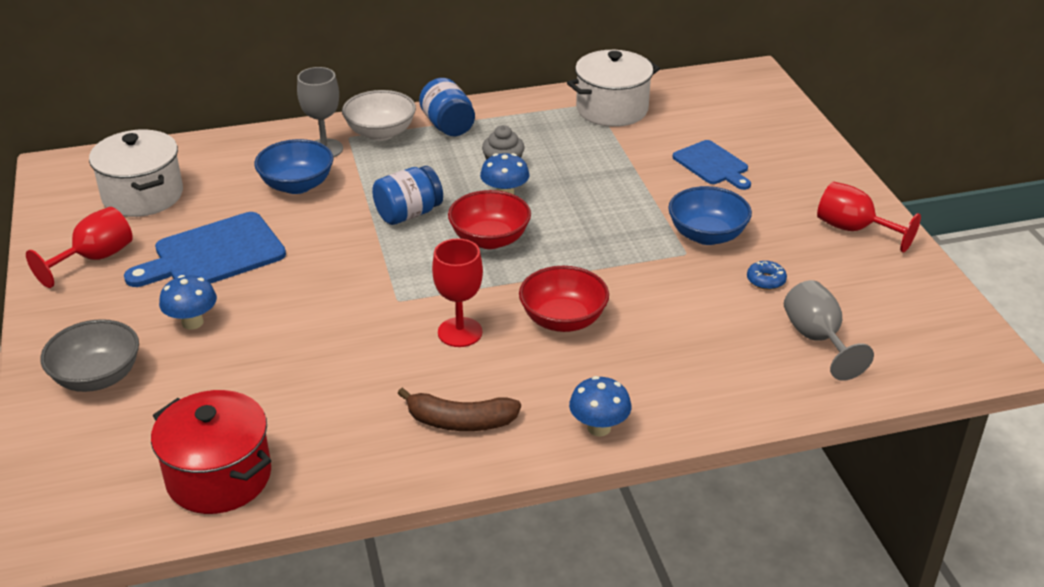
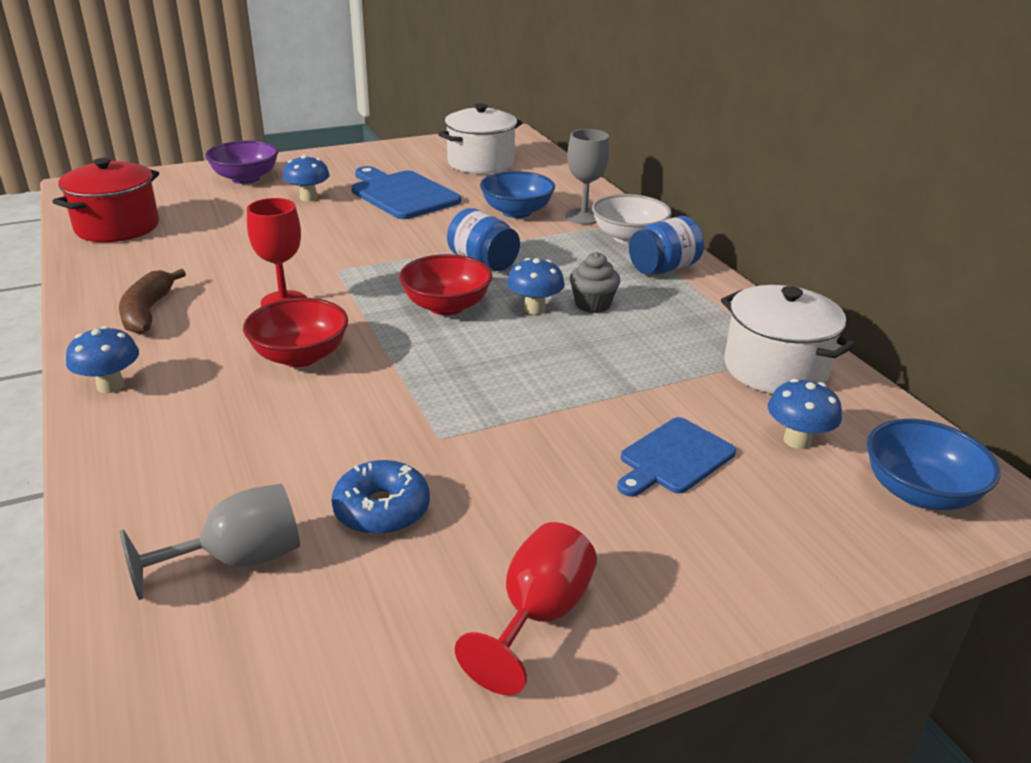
camera: 80 degrees right, 5 degrees down
(95, 258) = (391, 160): red goblet -> none
(97, 377) = (245, 178): grey bowl -> purple bowl
(695, 119) = (797, 440): none -> blue mushroom
(707, 235) = (486, 454): blue bowl -> blue bowl (919, 492)
(766, 280) = (382, 509): blue donut -> blue donut, size x1.65

